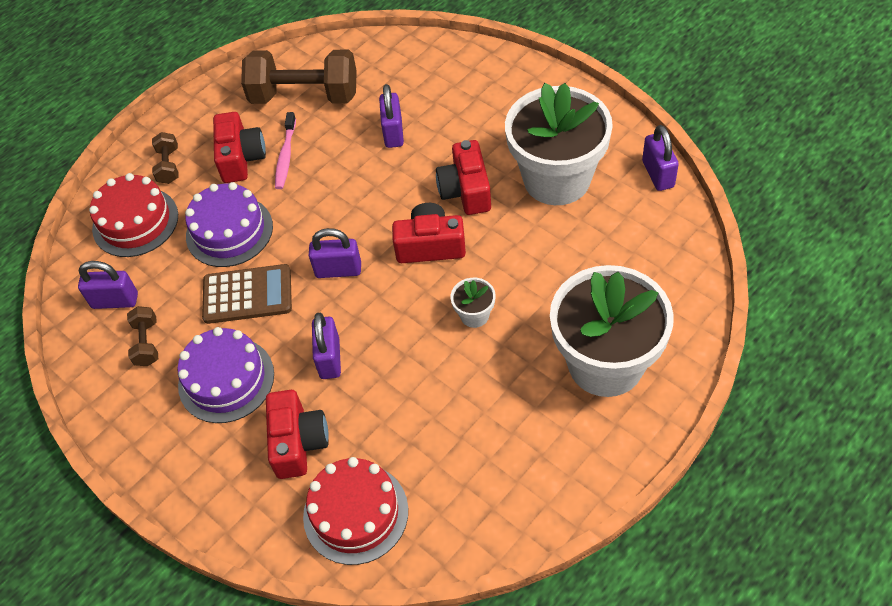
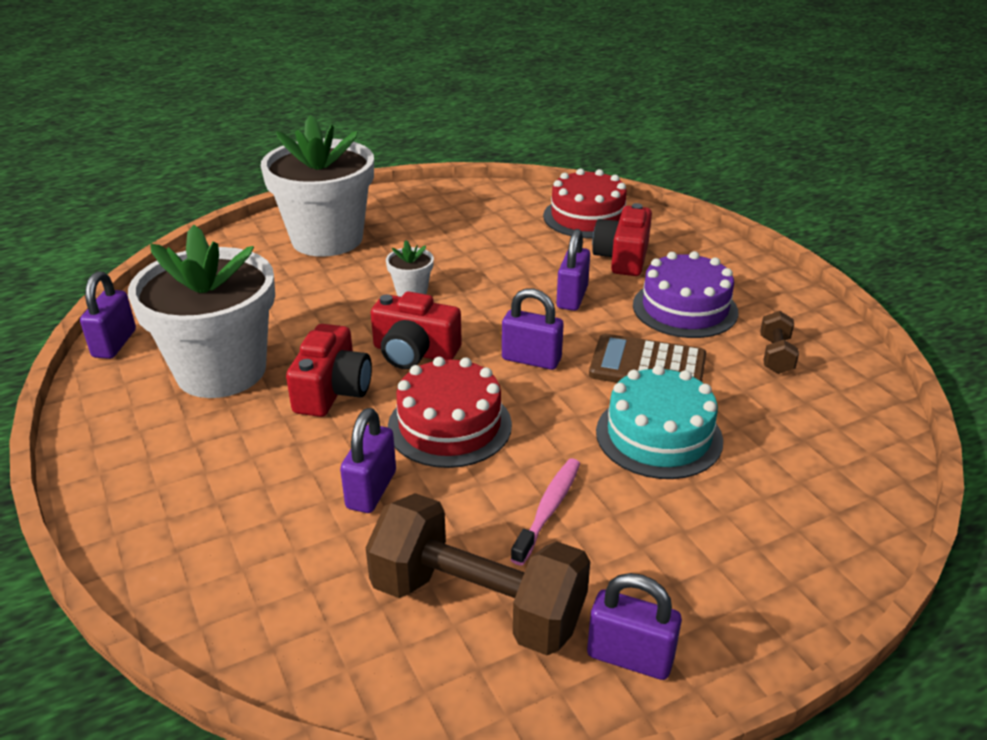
camera: 165 degrees left, 20 degrees down
(115, 301) = (822, 404): purple padlock -> purple padlock (630, 657)
(135, 222) = (802, 488): red cake -> red cake (449, 425)
(169, 166) = (748, 557): brown dumbbell -> none
(229, 231) = (659, 436): purple cake -> turquoise cake
(241, 158) = (621, 529): red camera -> none

